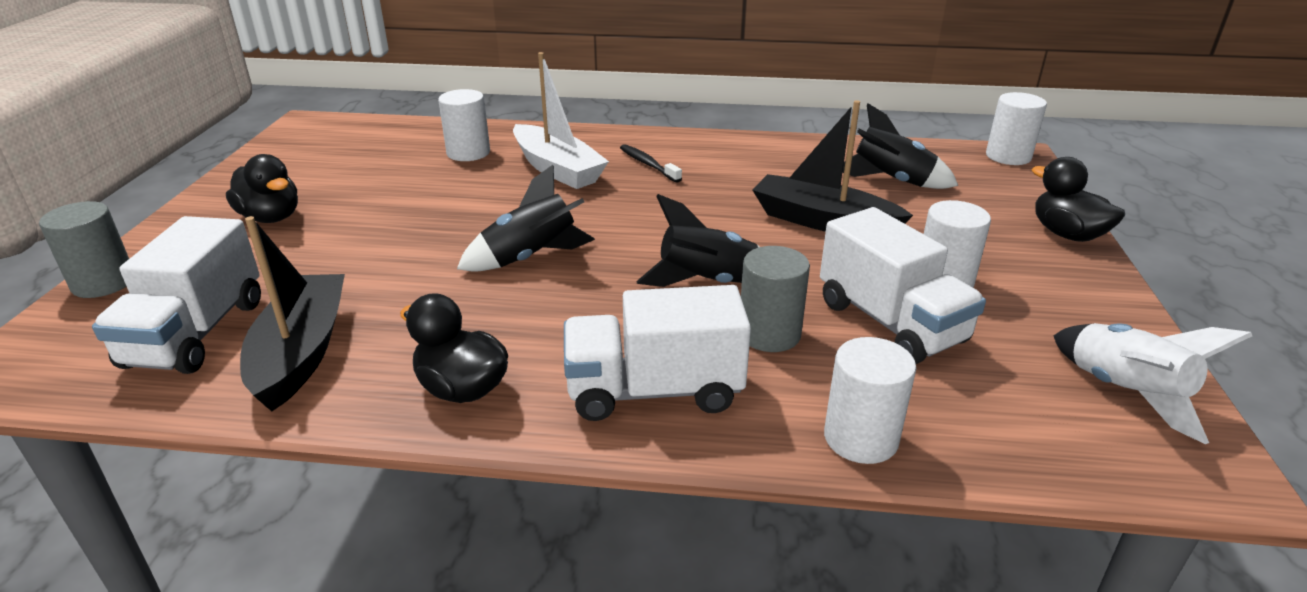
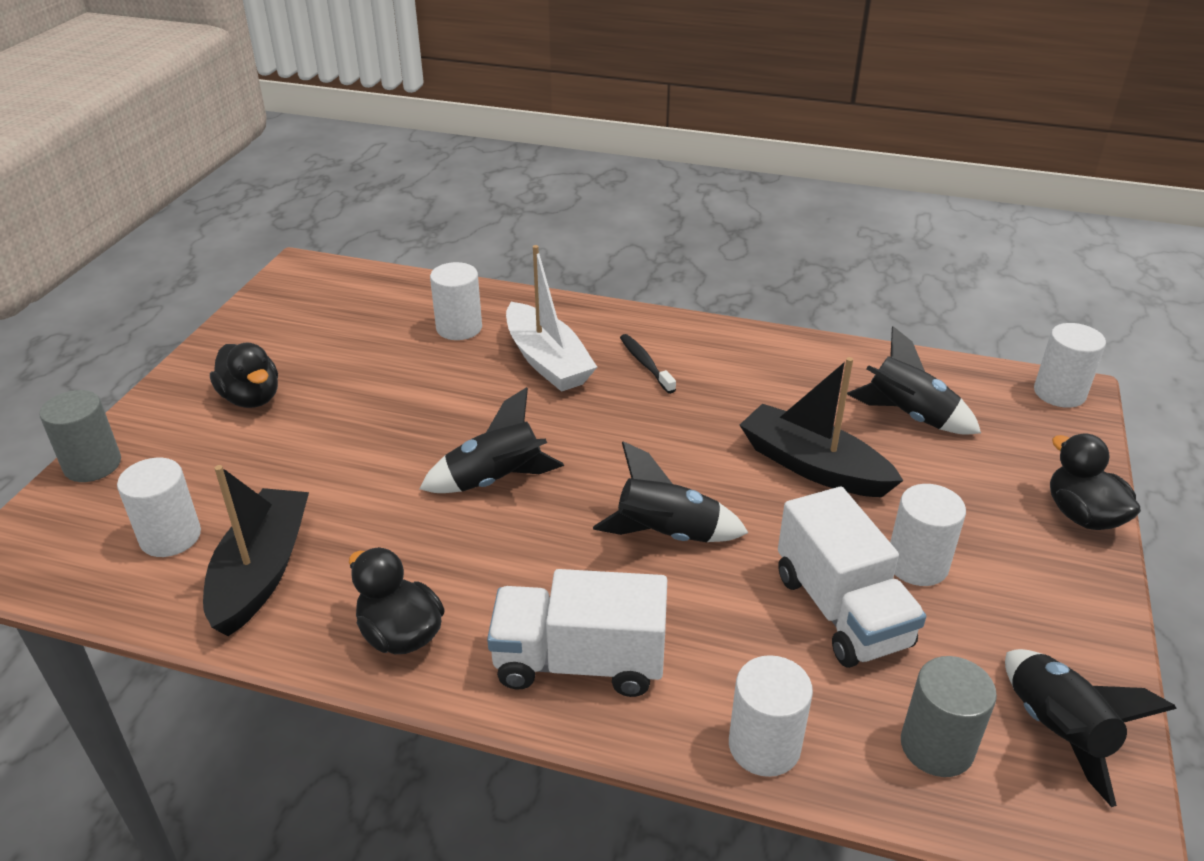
camera: 10 degrees right, 5 degrees up
(196, 333) = (170, 537): white truck -> white cylinder
(769, 334) = (711, 609): grey cylinder -> grey cylinder (936, 746)
(1124, 392) = (1056, 731): white rocket -> black rocket

